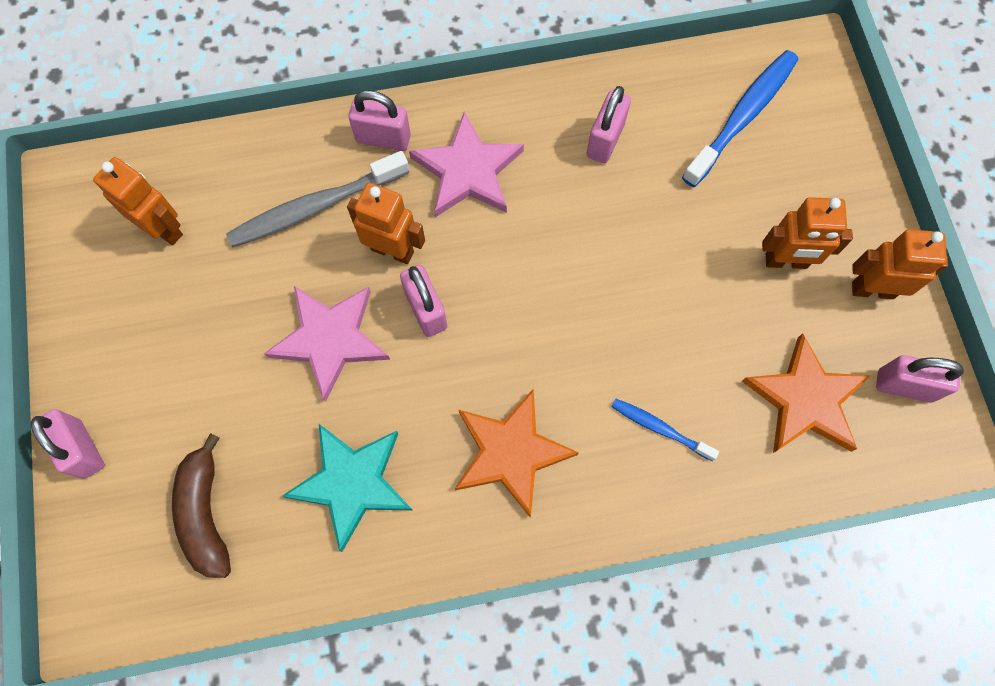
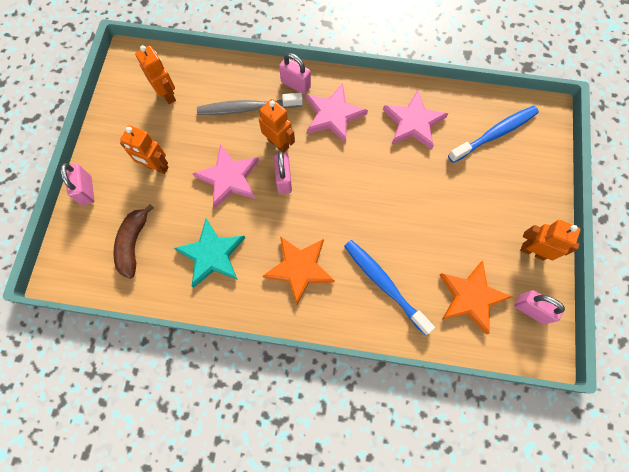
camera: 20 degrees right, 0 degrees up
(605, 140) = (413, 122): pink padlock -> pink star
(660, 428) = (384, 284): blue toothbrush -> blue toothbrush, size x1.83
(786, 261) = (489, 219): orange robot -> orange robot (156, 167)

